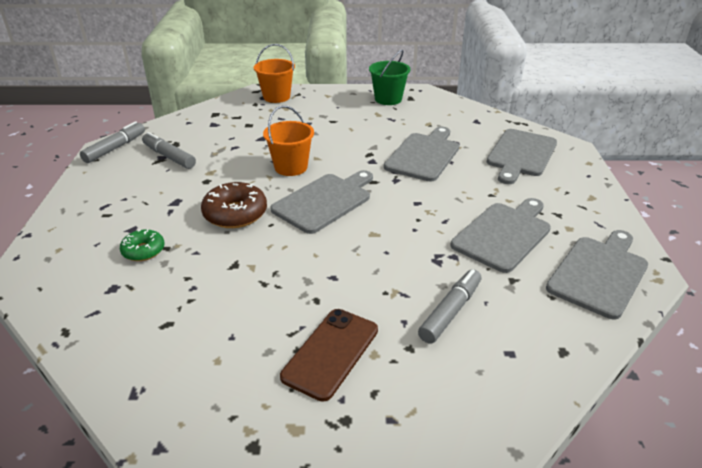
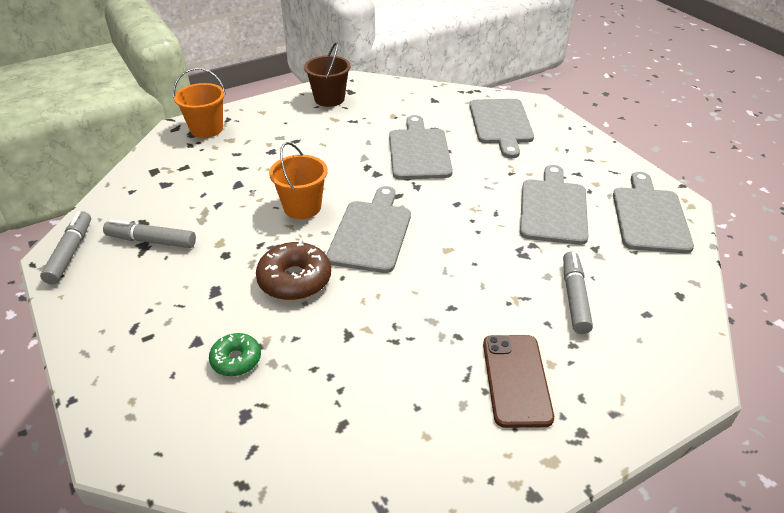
camera: 30 degrees left, 5 degrees up
(388, 99) = (329, 99): green bucket -> brown bucket

